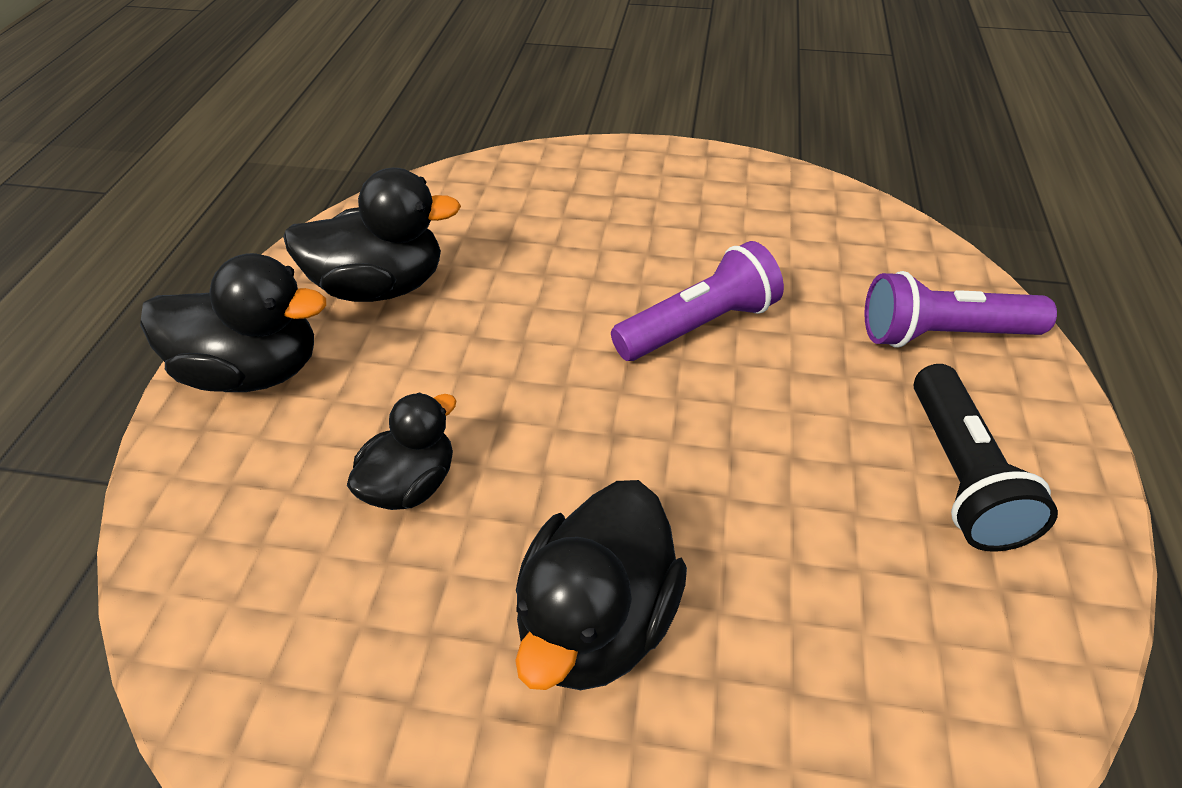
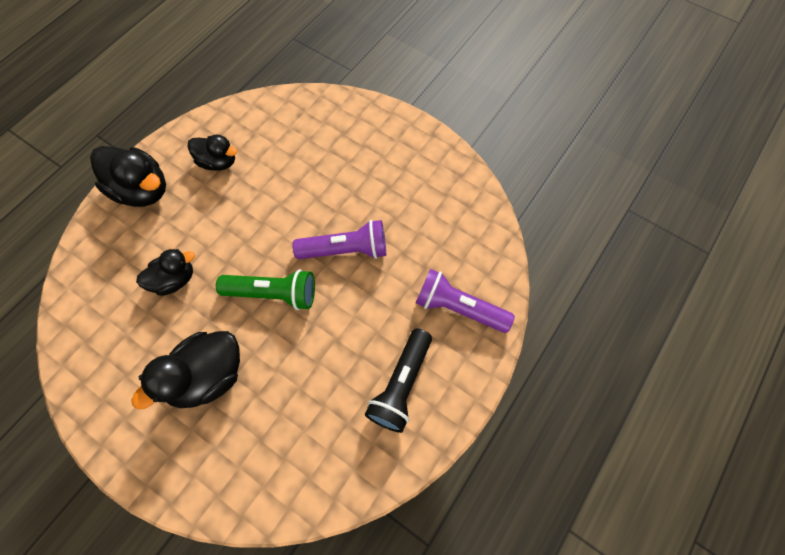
camera: 25 degrees right, 20 degrees up
(381, 287) = (218, 162): black duck -> black duck, size x0.63
(623, 431) = (273, 293): none -> green flashlight

